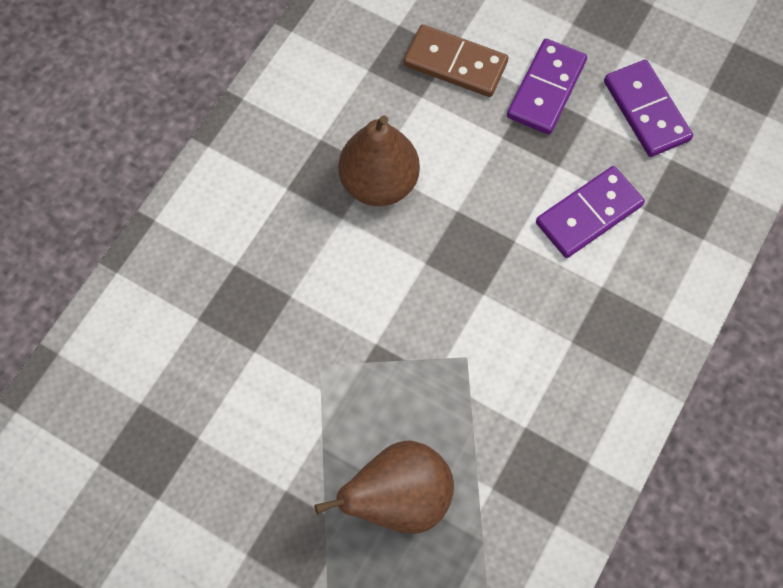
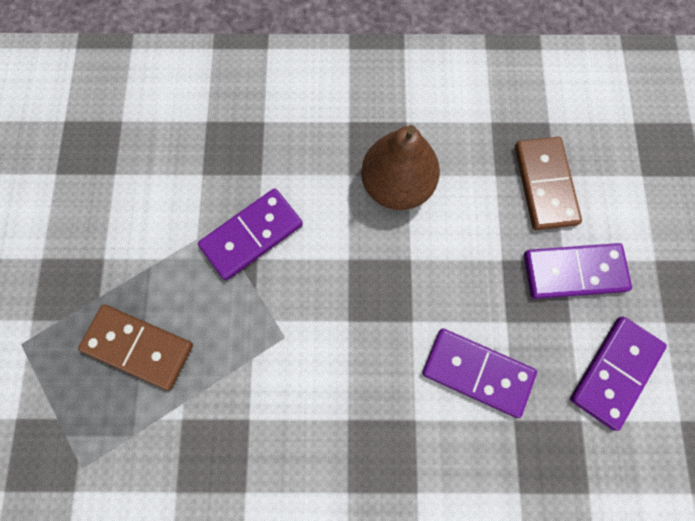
camera: 60 degrees right, 5 degrees up
(349, 336) = (252, 235): none -> purple domino
(399, 496) = (138, 347): brown pear -> brown domino

